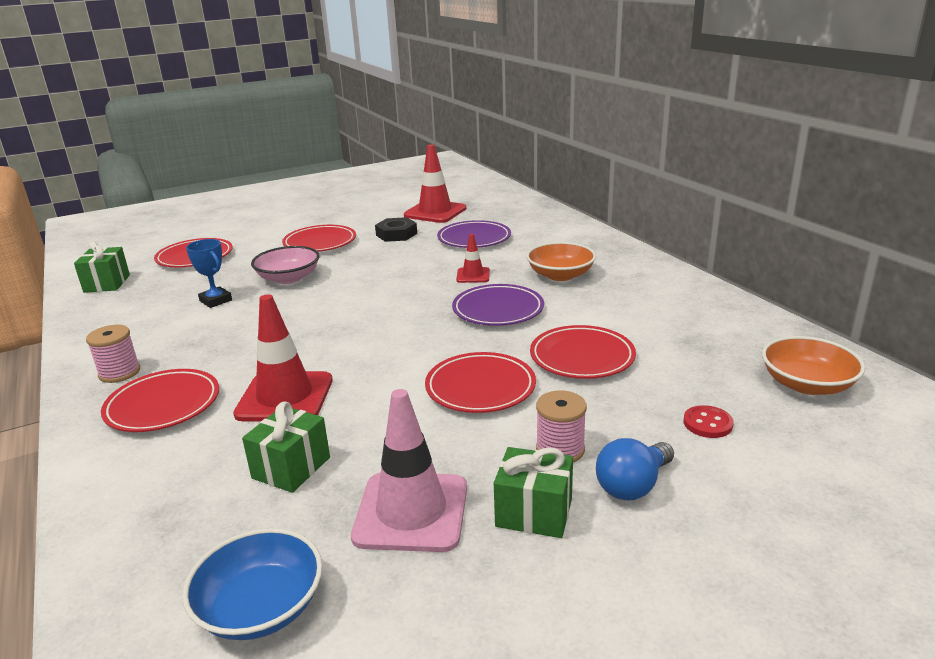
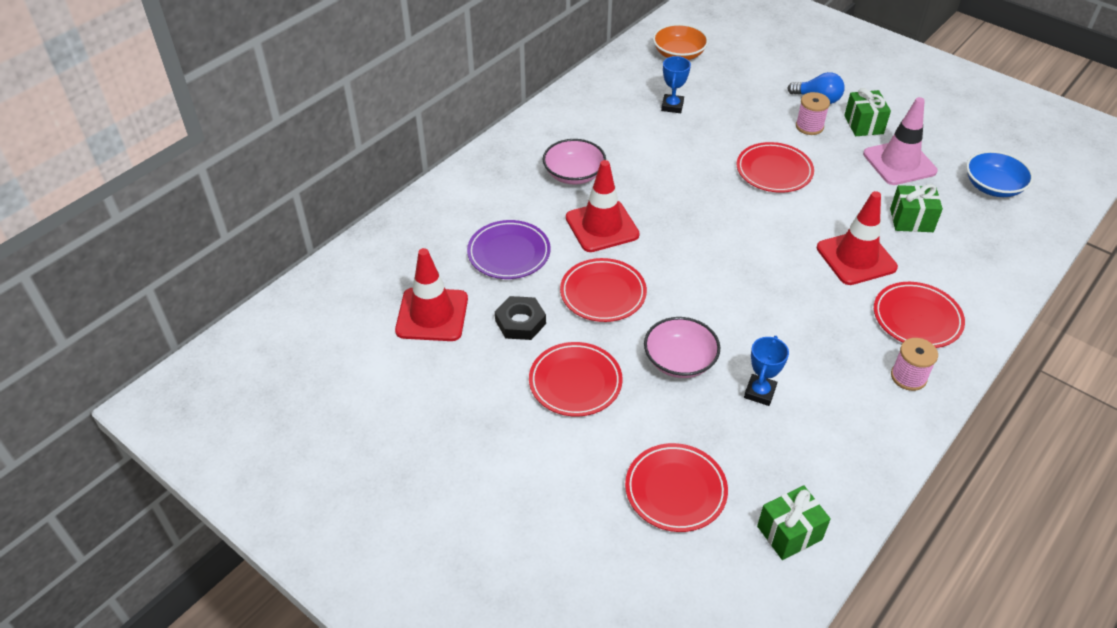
camera: 115 degrees left, 20 degrees up
(473, 275) = (602, 226): red traffic cone -> red traffic cone, size x1.91
(498, 310) = (660, 193): purple plate -> none
(560, 275) = (574, 174): orange bowl -> pink bowl
(582, 357) = (705, 137): red plate -> red plate (603, 293)
(663, 350) = (672, 106): none -> blue trophy
(707, 423) = (745, 83): red button -> none

